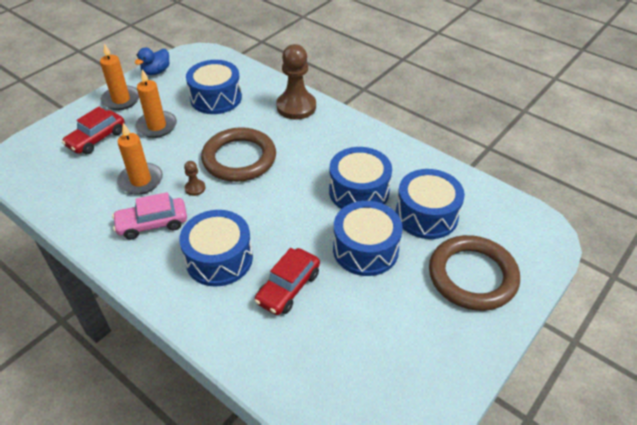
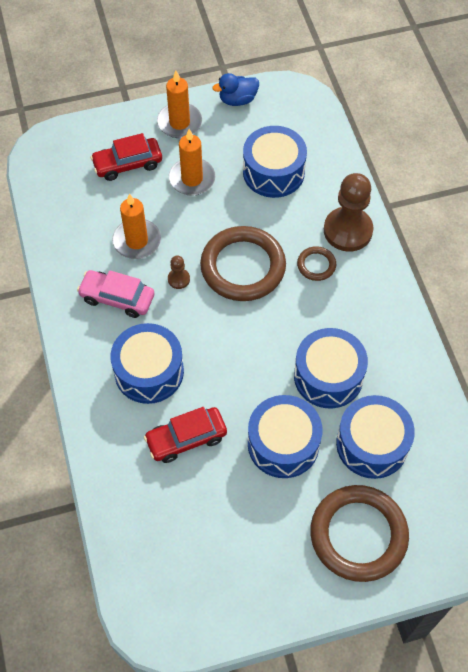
camera: 35 degrees right, 15 degrees up
(292, 134) = (316, 265): none -> brown ring

